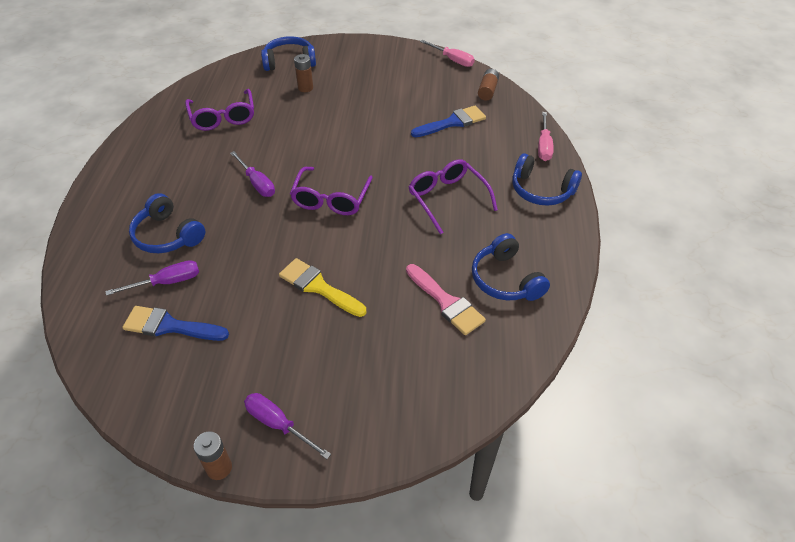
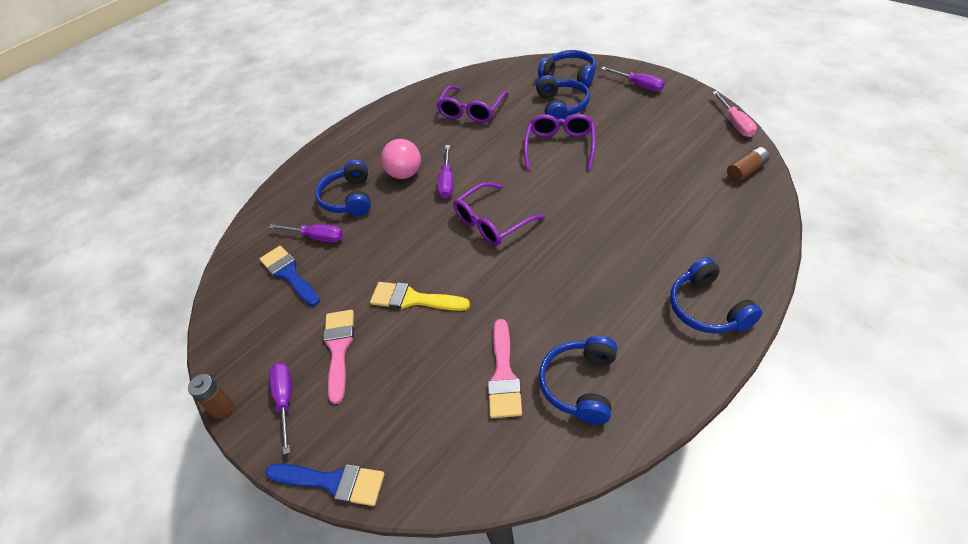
camera: 45 degrees right, 0 degrees up
(207, 192) = (405, 174): none -> pink ball
(288, 358) = (339, 349): none -> pink brush
(305, 88) = (562, 106): brown battery -> blue headphones
(318, 287) = (413, 299): yellow brush -> yellow brush turned 60 degrees counterclockwise
(355, 53) = (638, 85): none -> purple screwdriver
(447, 198) = (597, 270): purple glasses -> purple glasses (560, 146)
(452, 122) = (674, 192): blue brush -> blue brush (332, 482)
(544, 146) = (757, 259): pink screwdriver -> none

